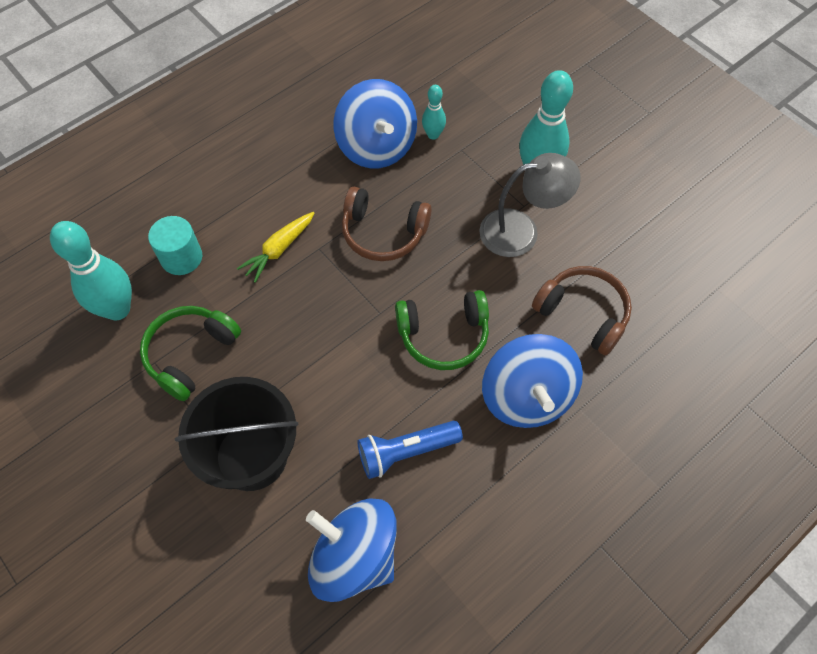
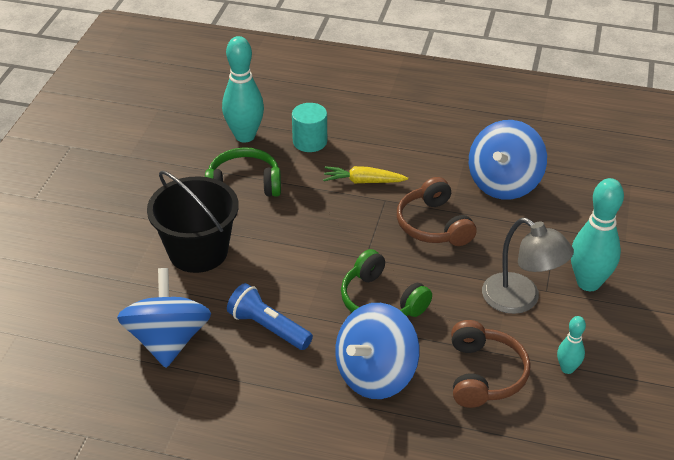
camera: 55 degrees right, 20 degrees down
(433, 135) = (551, 207): turquoise bowling pin -> turquoise bowling pin (567, 368)

